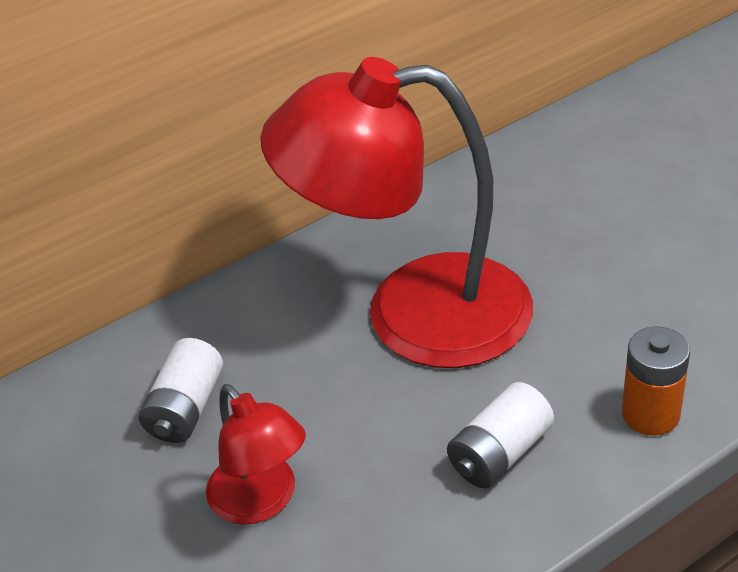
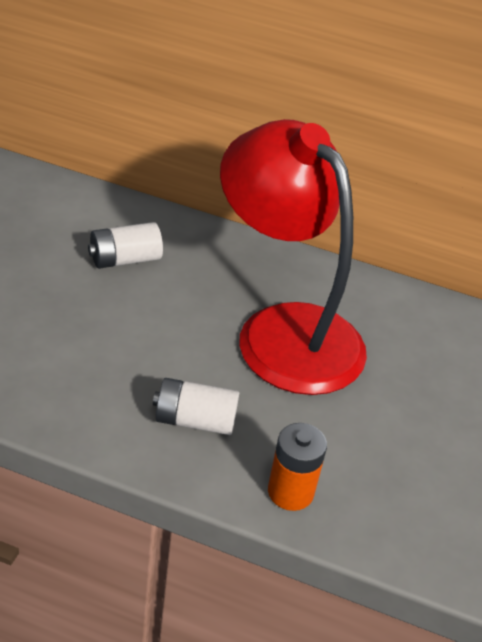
camera: 45 degrees right, 0 degrees up
(262, 501) = (79, 322): red lamp -> none

